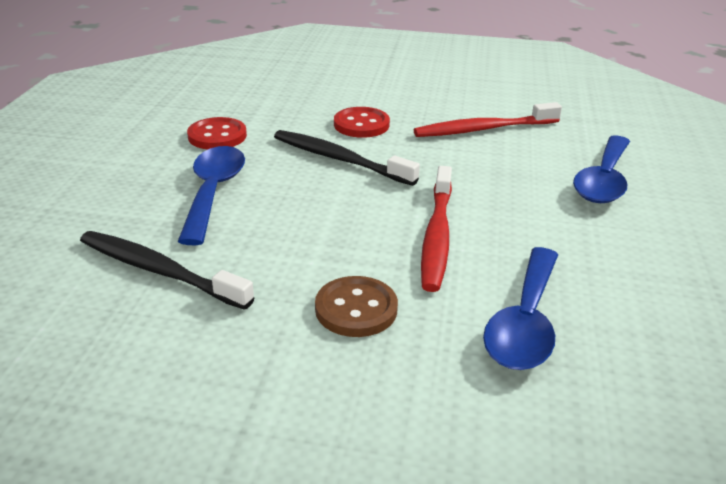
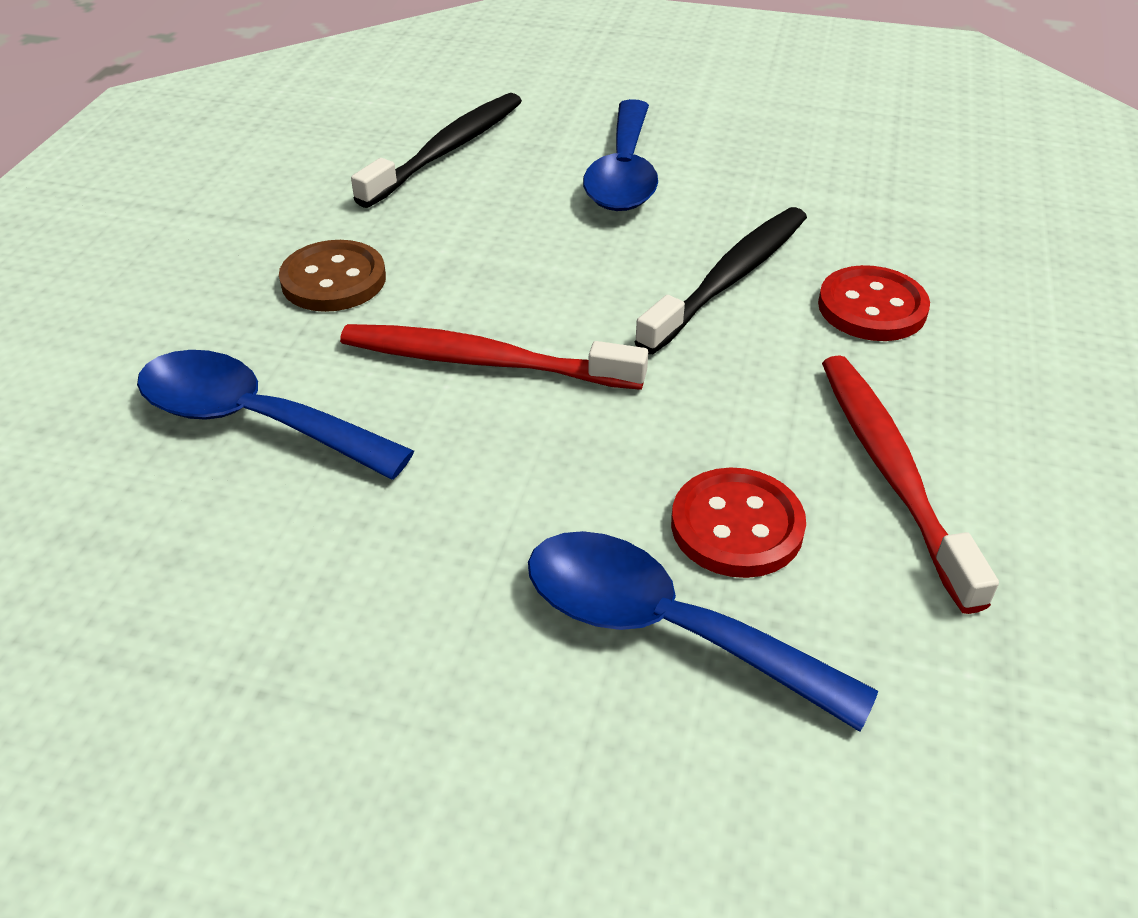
camera: 95 degrees right, 10 degrees up
(213, 192) = (624, 174): blue spoon -> blue spoon turned 90 degrees clockwise
(217, 136) = (794, 169): red button -> red button (737, 526)

